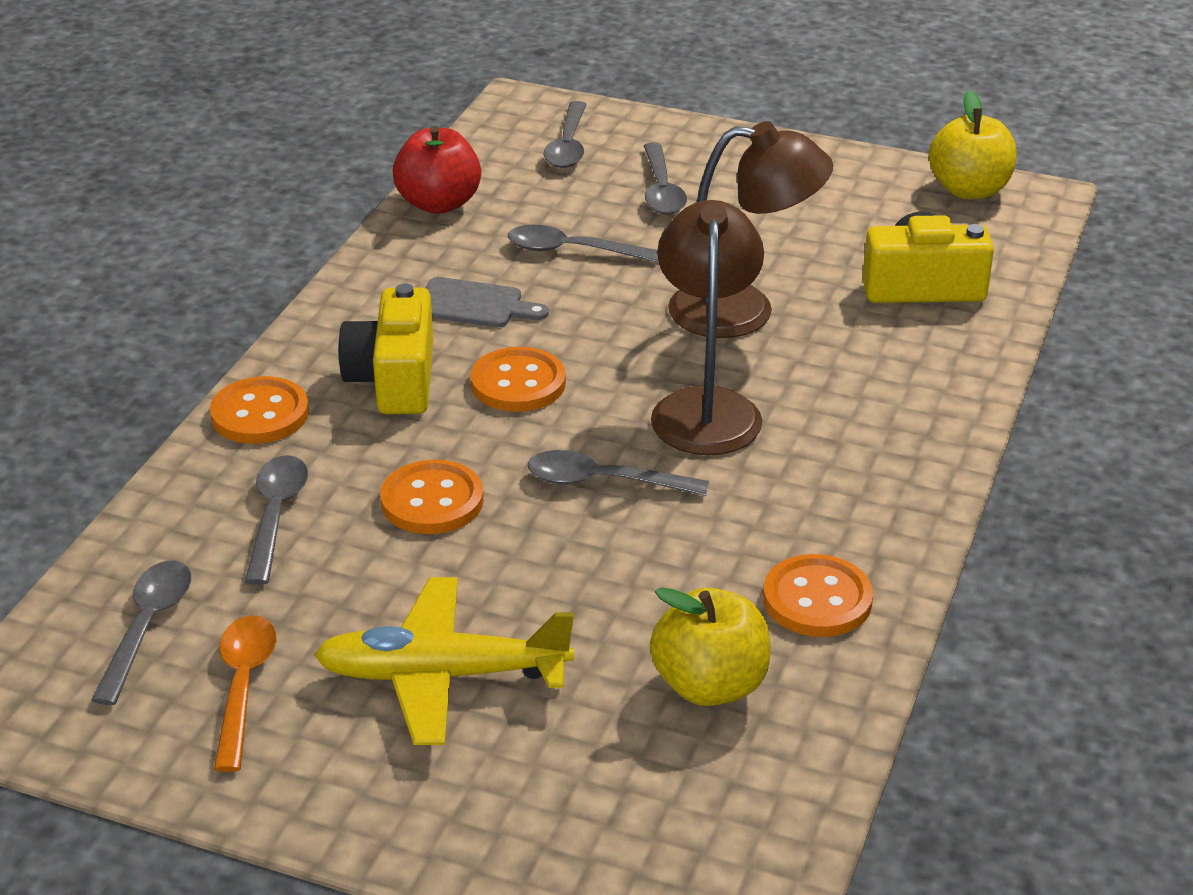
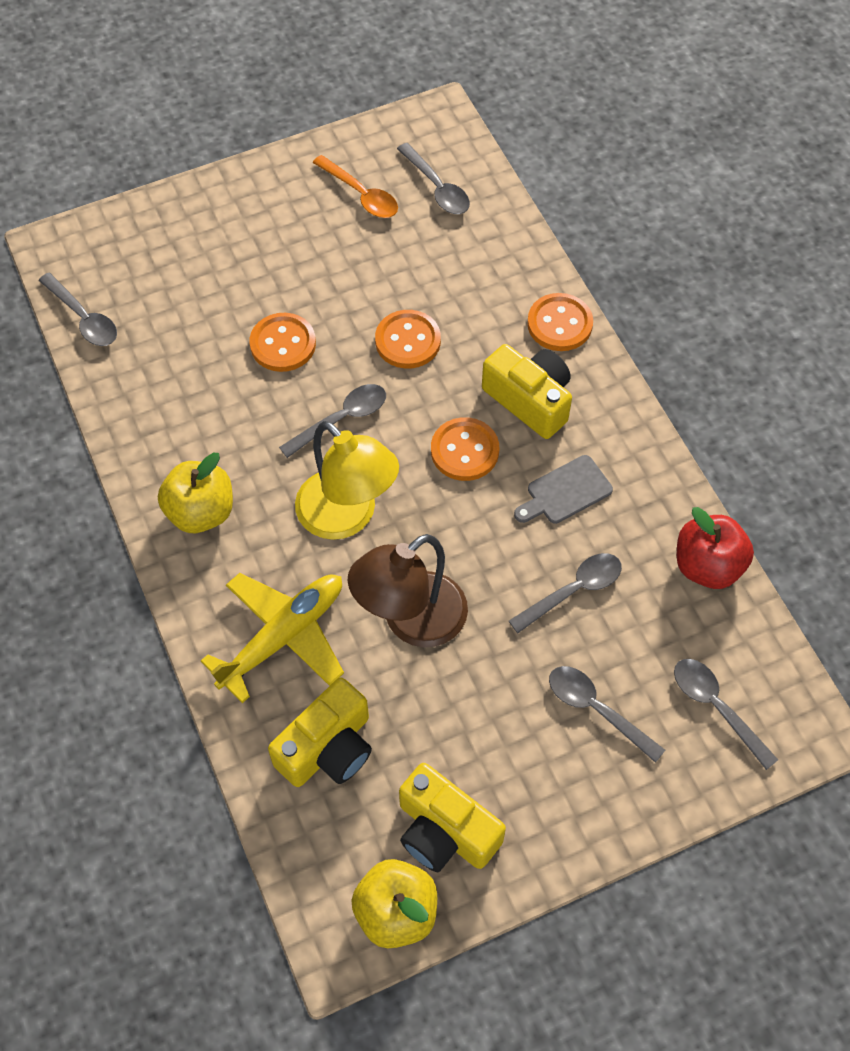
camera: 135 degrees right, 25 degrees up
(276, 515) = (466, 277): grey spoon -> grey spoon (84, 318)
(442, 676) = (288, 259): yellow plane -> yellow plane (283, 636)
(706, 407) = (347, 517): brown lamp -> yellow lamp
(710, 685) = (168, 342): yellow apple -> yellow apple (201, 512)
(817, 599) = (163, 428): orange button -> orange button (283, 344)
(877, 202) = (445, 831): none -> yellow camera

